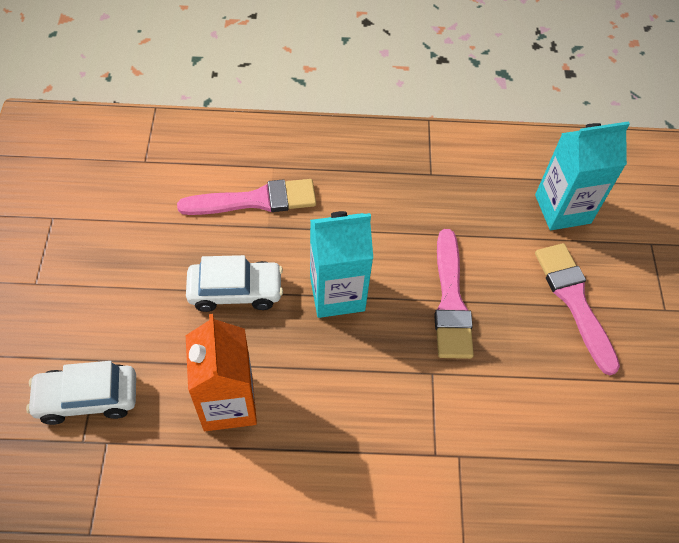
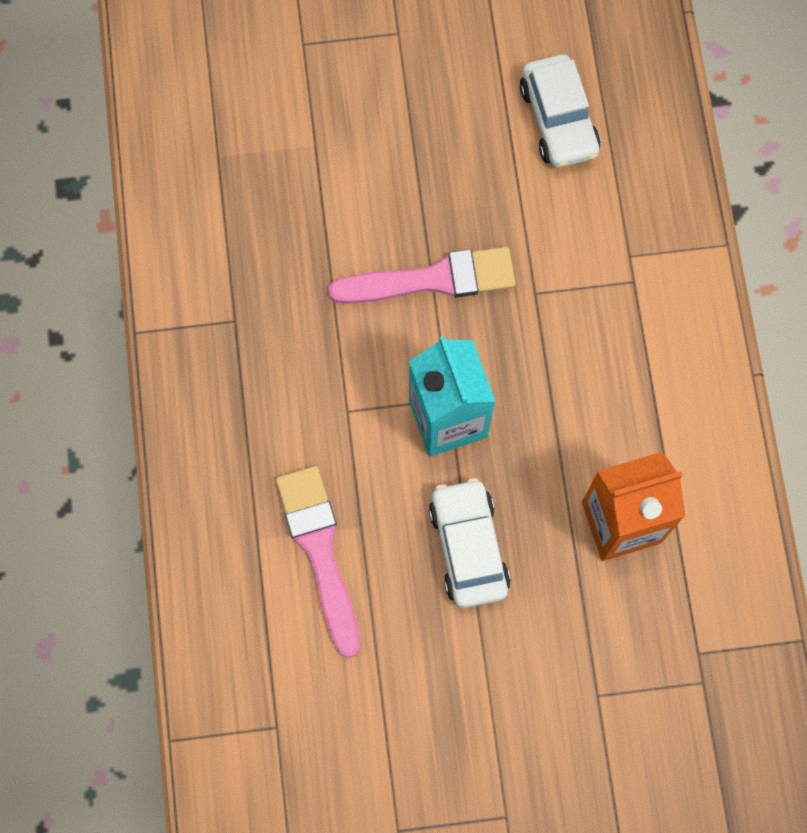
camera: 95 degrees left, 15 degrees up
(87, 398) = (649, 693): white car -> white car (558, 120)
(562, 209) = (266, 149): turquoise carton -> none
(574, 301) = (406, 135): pink brush -> none

